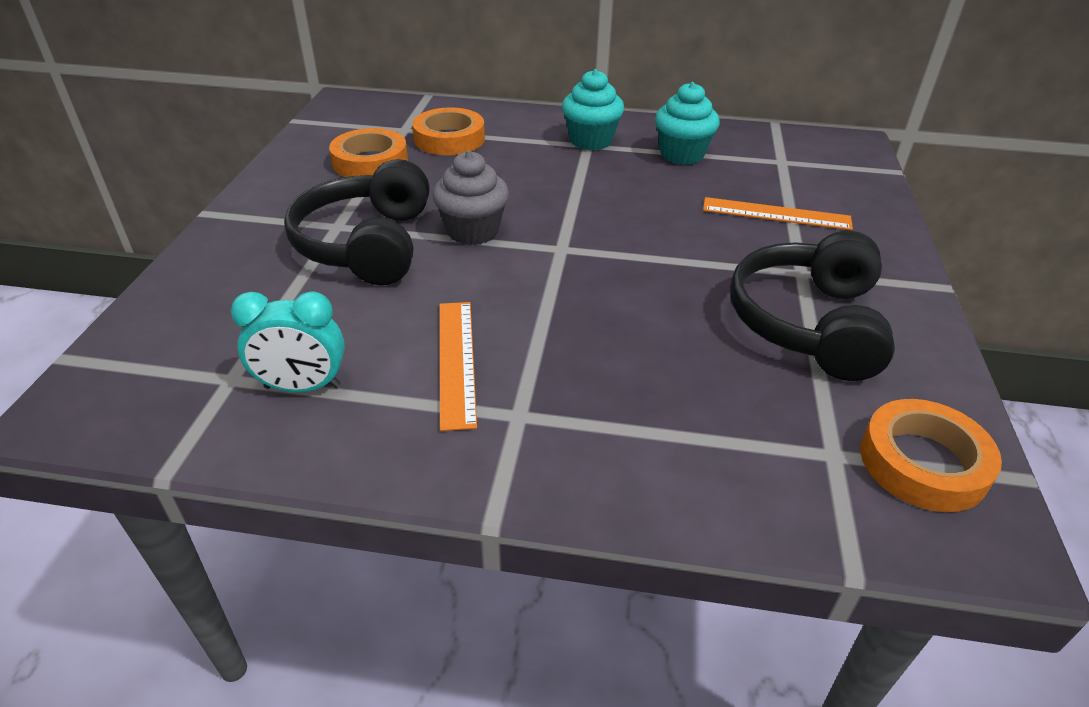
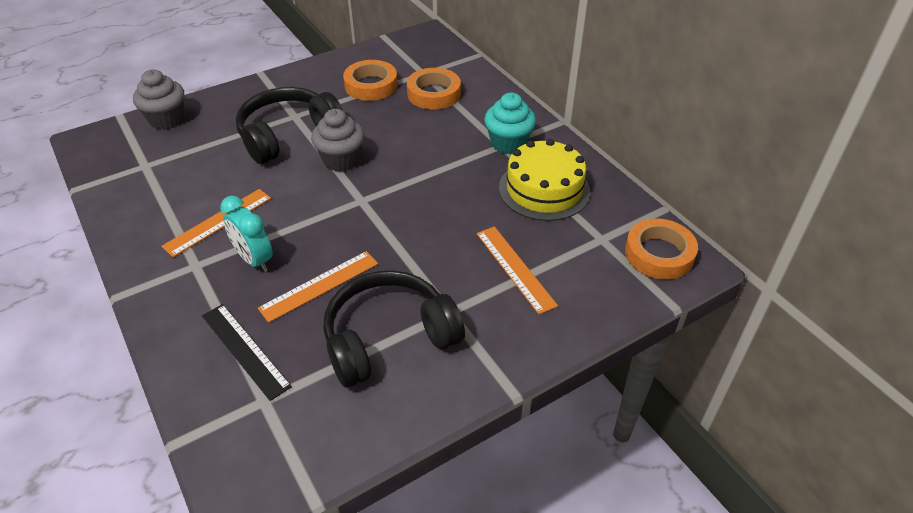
camera: 50 degrees right, 5 degrees up
(160, 319) = (167, 119): none -> grey cupcake
(302, 387) = (157, 188): turquoise clock -> turquoise clock (254, 259)
(674, 333) = (319, 285): none -> orange ruler
(682, 154) = (544, 189): turquoise cupcake -> yellow cake
(731, 434) = (245, 350): none -> black ruler
(923, 463) = (288, 444): orange tape -> orange tape (659, 254)

